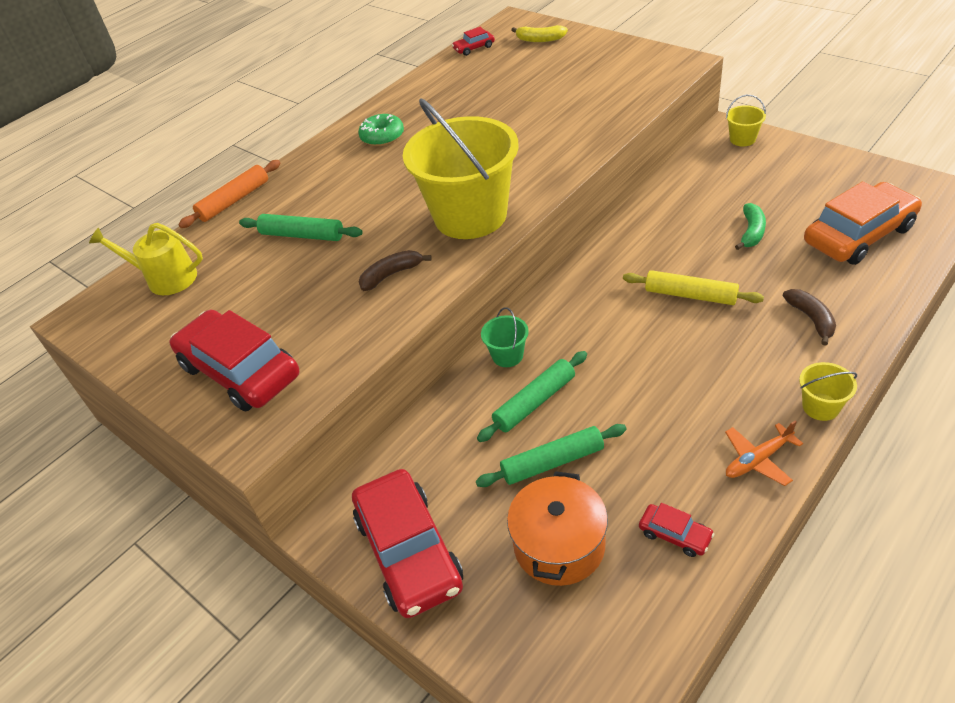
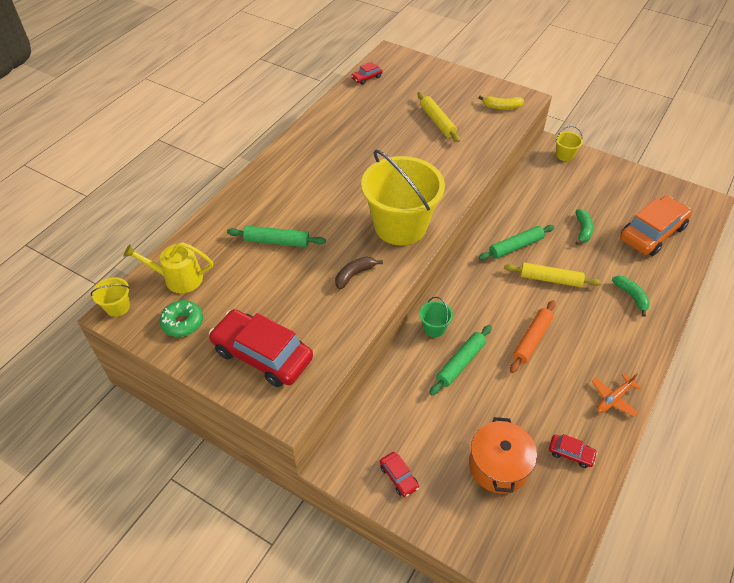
camera: 15 degrees left, 5 degrees up
(234, 200) = (212, 210): orange rolling pin -> orange rolling pin (532, 339)
(382, 136) = (315, 156): green donut -> green donut (182, 322)
(409, 551) = (398, 477): red car -> red car, size x0.44
(540, 40) = (415, 73): yellow banana -> yellow banana (501, 107)
(552, 462) = (482, 407): green rolling pin -> green rolling pin (515, 246)
(554, 93) = (437, 121): none -> yellow rolling pin
(811, 319) = (631, 296): brown banana -> green banana
(820, 407) = (646, 360): yellow bucket -> yellow bucket (117, 307)

